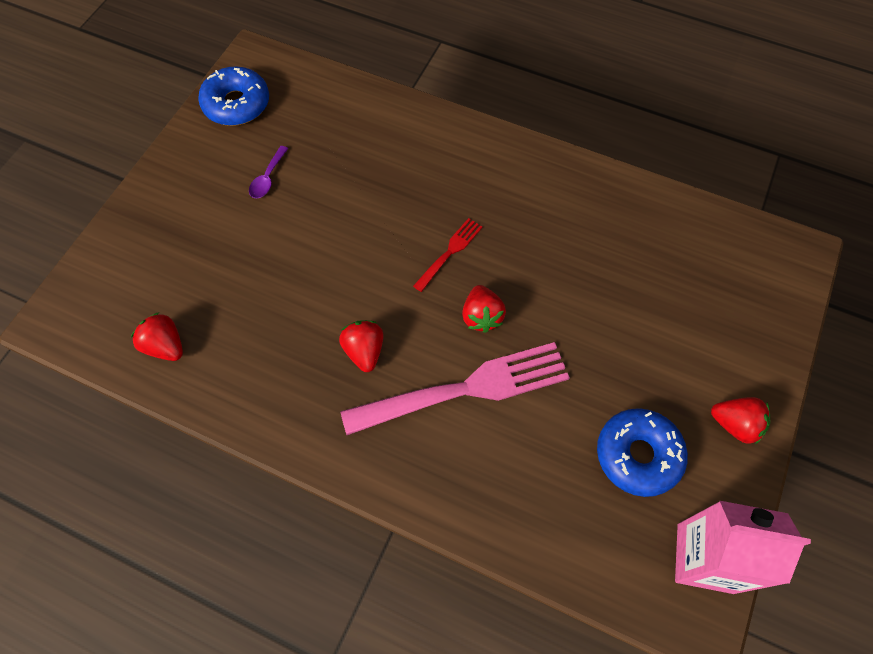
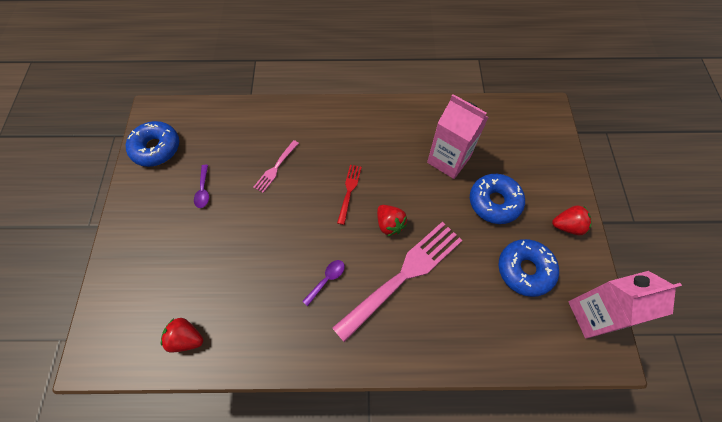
camera: 25 degrees left, 0 degrees up
(364, 351) = (327, 280): red strawberry -> purple spoon
(370, 184) = (276, 167): none -> pink fork
(608, 265) = (448, 160): none -> pink carton
(644, 348) = (494, 202): none -> blue donut

